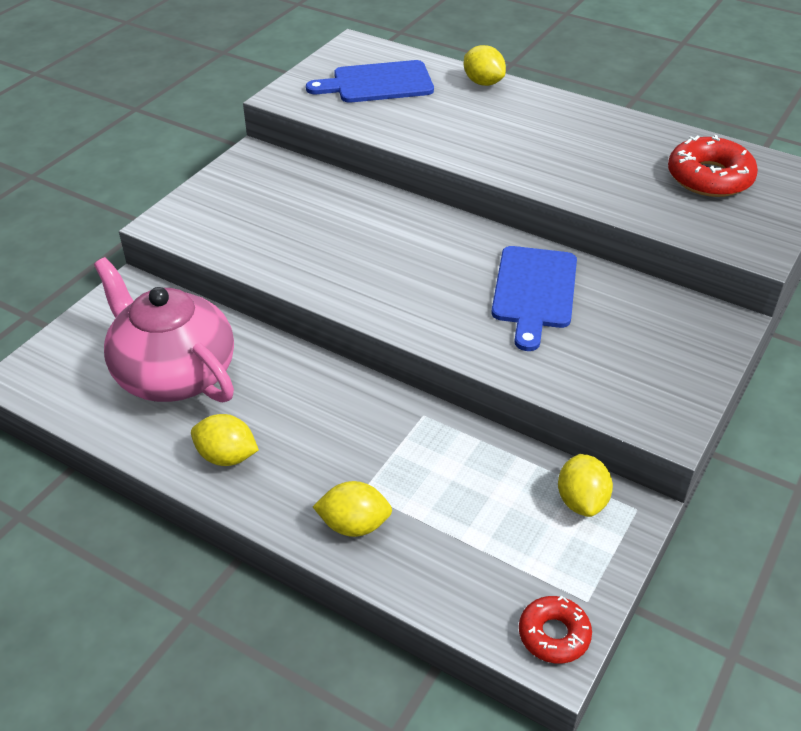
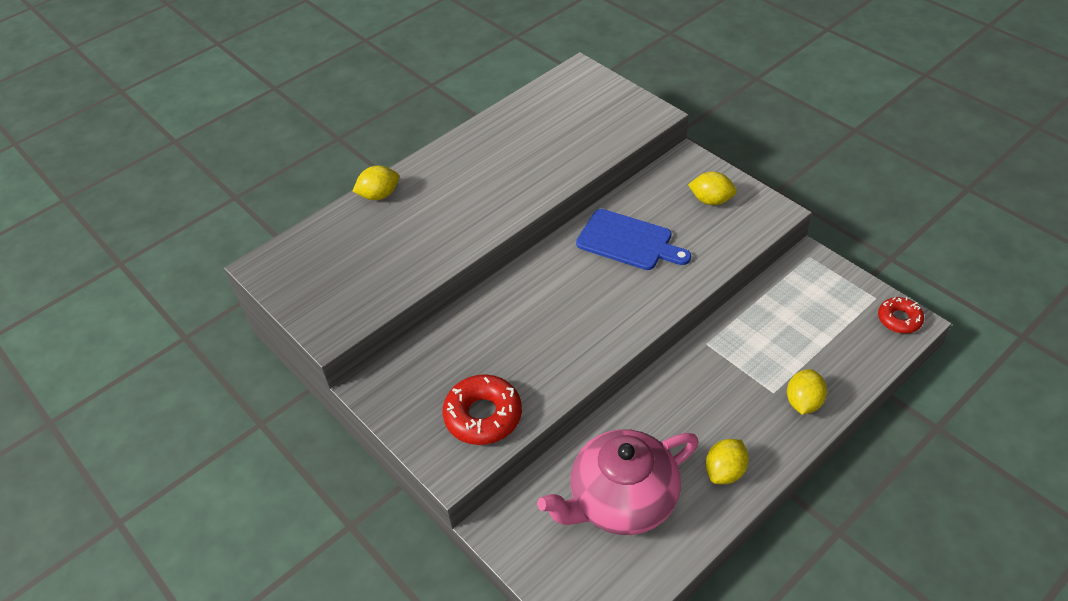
camera: 70 degrees left, 5 degrees up
(378, 83) = (342, 262): blue cutting board -> none
(581, 501) = (799, 280): yellow lemon -> yellow lemon (711, 200)
(709, 177) = (567, 111): red donut -> red donut (483, 416)

